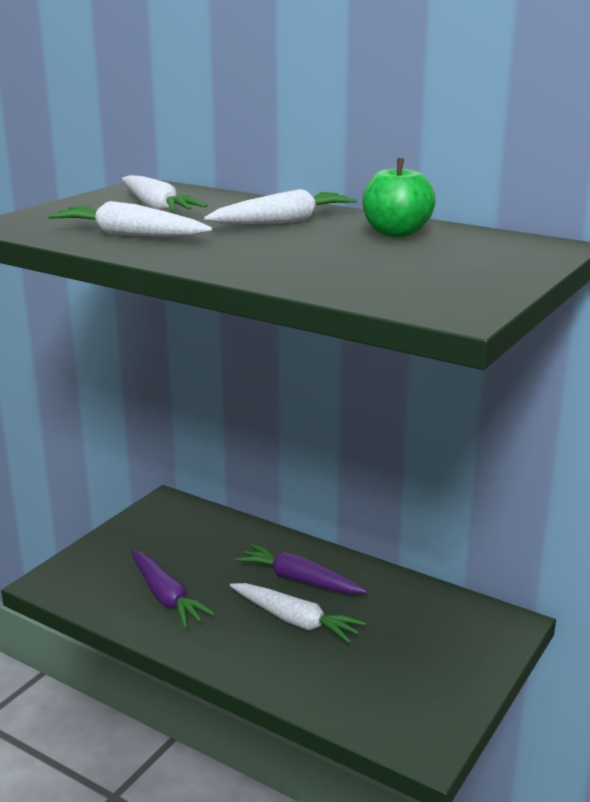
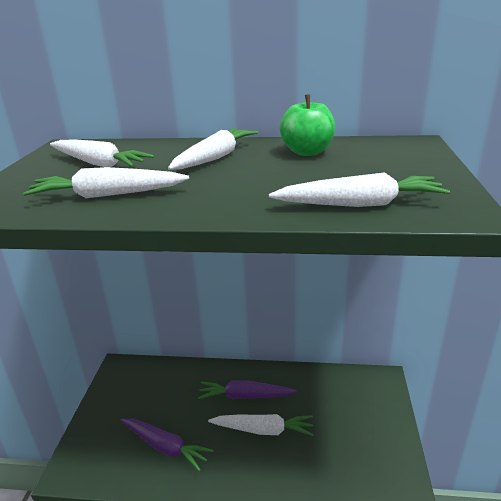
camera: 25 degrees left, 5 degrees up
(360, 286) = (360, 204): none -> white carrot

